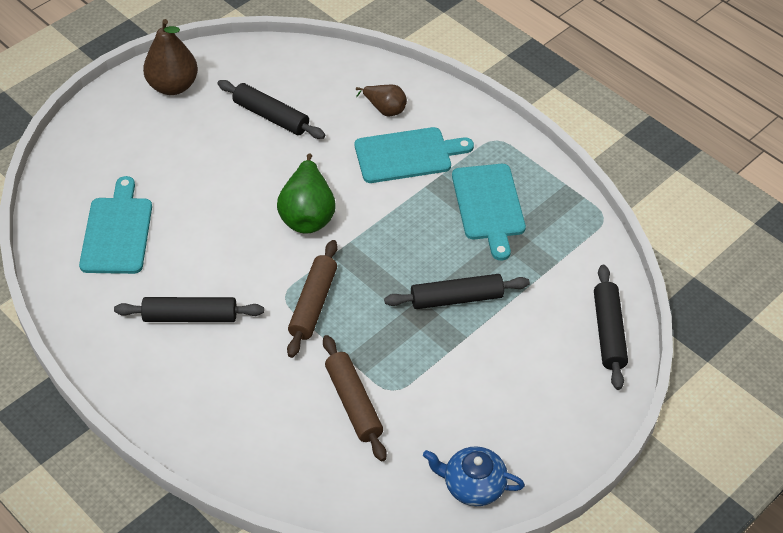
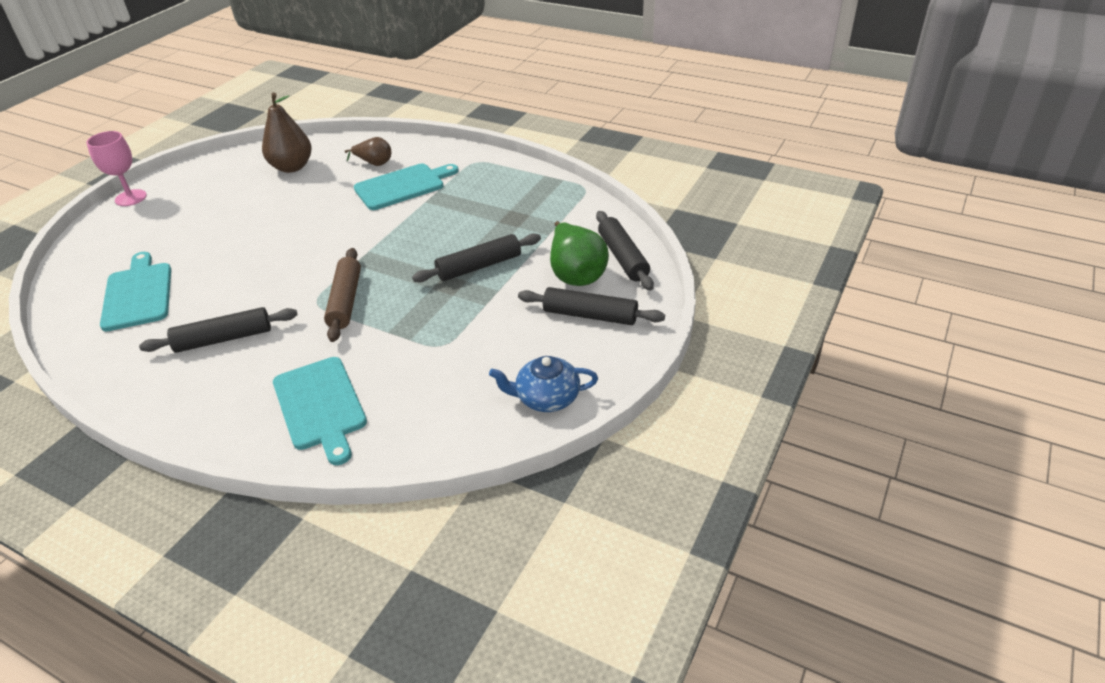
camera: 15 degrees left, 10 degrees down
(122, 88) = (131, 198): none -> pink goblet
(173, 86) = (179, 187): brown pear -> brown pear (292, 167)
(271, 116) = (274, 187): black rolling pin -> black rolling pin (590, 315)
(307, 214) = (323, 241): green pear -> green pear (576, 274)
(353, 403) = (406, 364): brown rolling pin -> none
(488, 206) = (485, 201): turquoise cutting board -> turquoise cutting board (320, 406)

